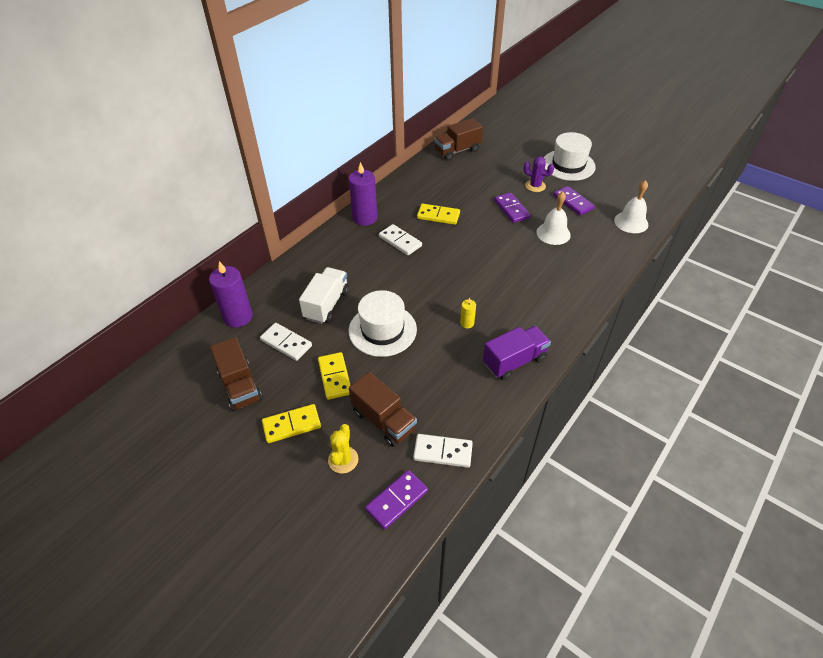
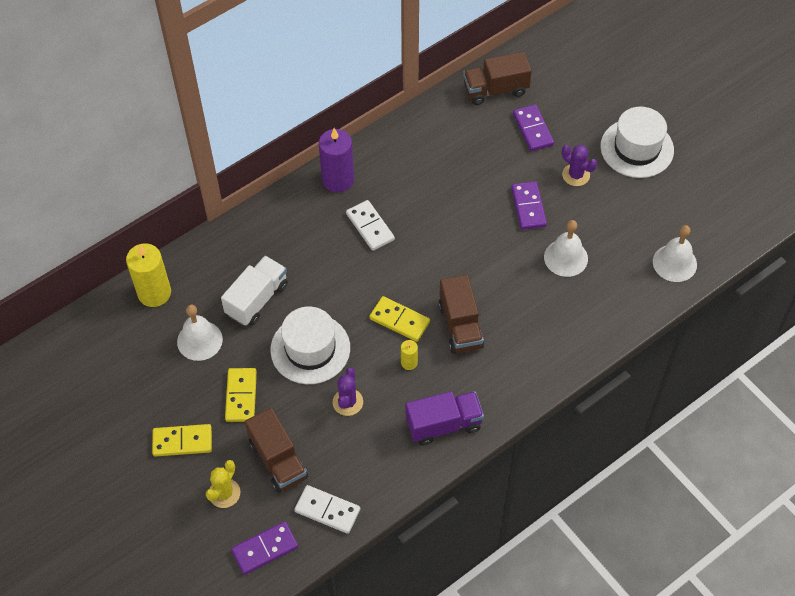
camera: 15 degrees right, 10 degrees up
(238, 317) = (154, 293): purple candle -> yellow candle
(240, 386) = (139, 382): brown truck -> brown truck (460, 326)
(286, 343) = (199, 340): white domino -> white bell
(428, 362) = (348, 402): none -> purple cactus
(438, 216) = (431, 197): yellow domino -> yellow domino (399, 320)
(573, 202) = (613, 214): purple domino -> purple domino (532, 129)

